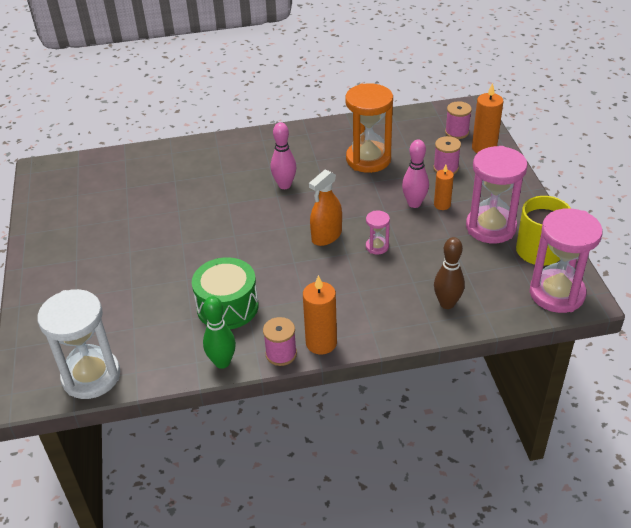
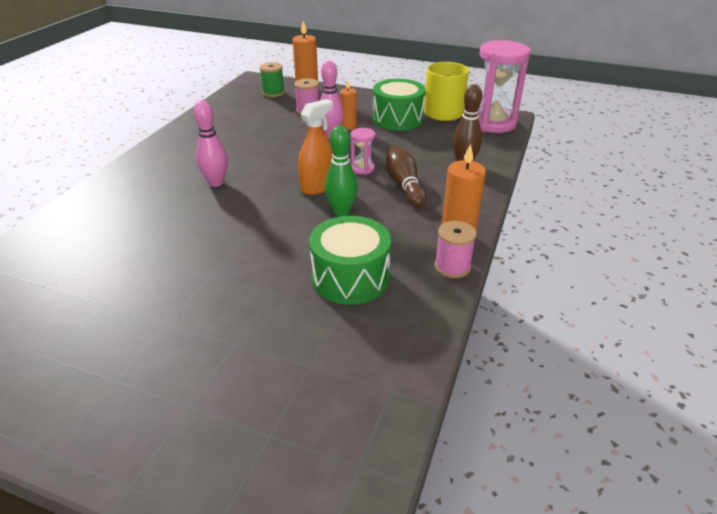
camera: 60 degrees left, 5 degrees down
(91, 376) = (363, 441): white hourglass -> none
(222, 362) = (432, 310): green bowling pin -> green bowling pin (341, 212)
(326, 236) = (318, 186): orange spray bottle -> orange spray bottle turned 120 degrees counterclockwise
(368, 159) = (247, 134): orange hourglass -> none
(373, 281) = (404, 185): none -> brown bowling pin
(457, 132) = (273, 93): pink spool -> green spool
(490, 227) = (397, 119): pink hourglass -> green drum

